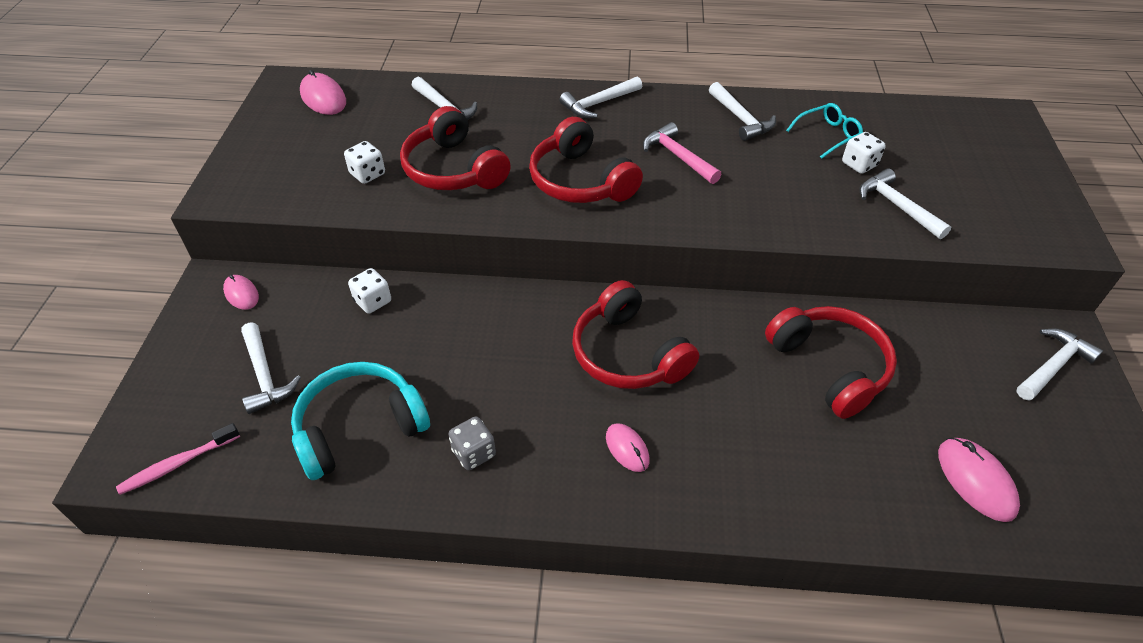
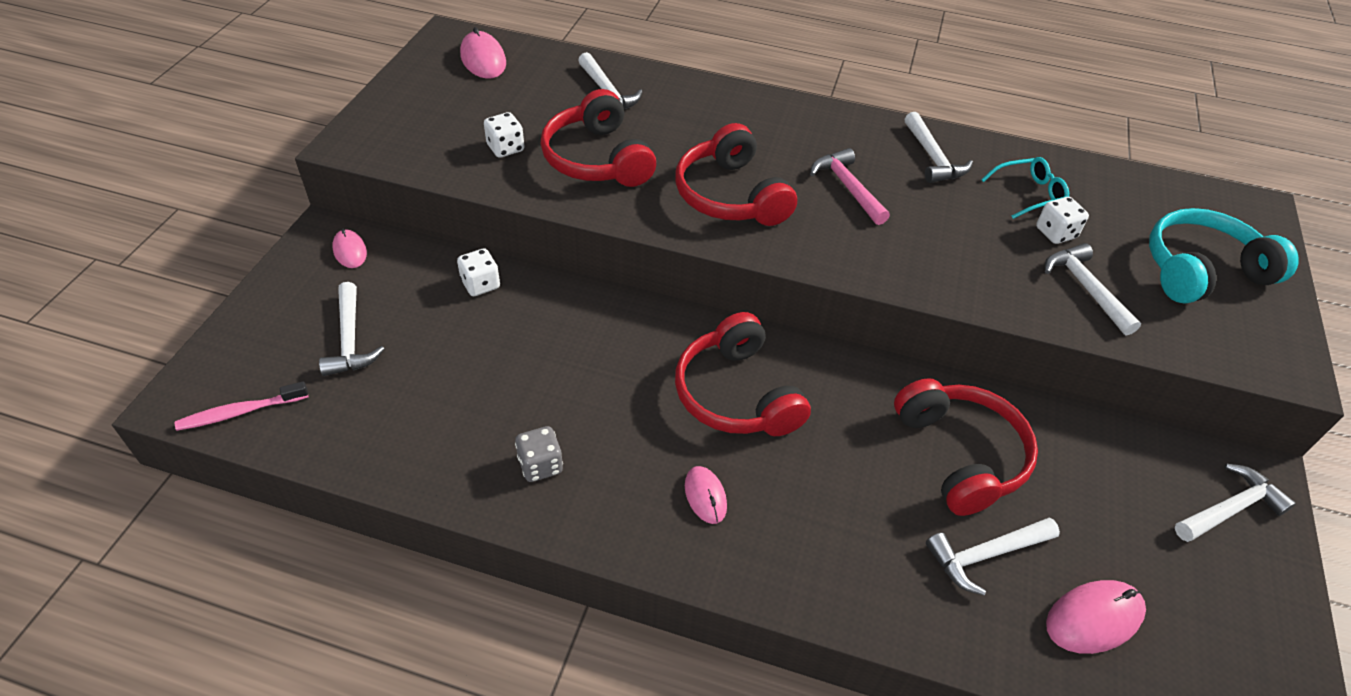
camera: 10 degrees right, 0 degrees up
(359, 427) = (430, 413): turquoise headphones -> turquoise headphones (1201, 270)
(599, 103) = (777, 114): white hammer -> white hammer (986, 555)
(975, 480) = (1094, 618): pink mouse -> pink mouse turned 75 degrees clockwise

